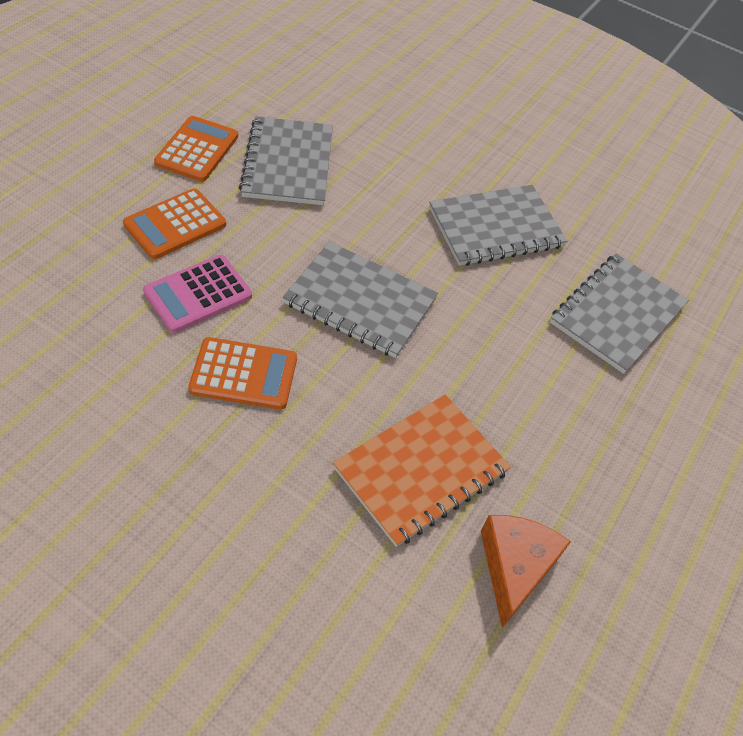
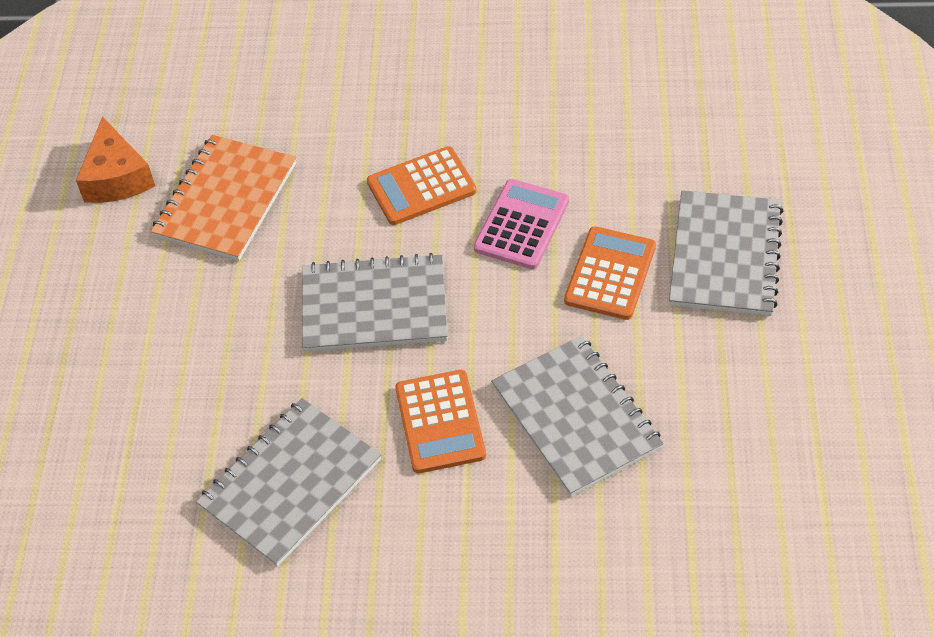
camera: 160 degrees right, 0 degrees up
(197, 150) = (682, 369): orange calculator -> orange calculator (440, 422)
(617, 314) = (105, 453): grey notebook -> grey notebook (725, 256)

